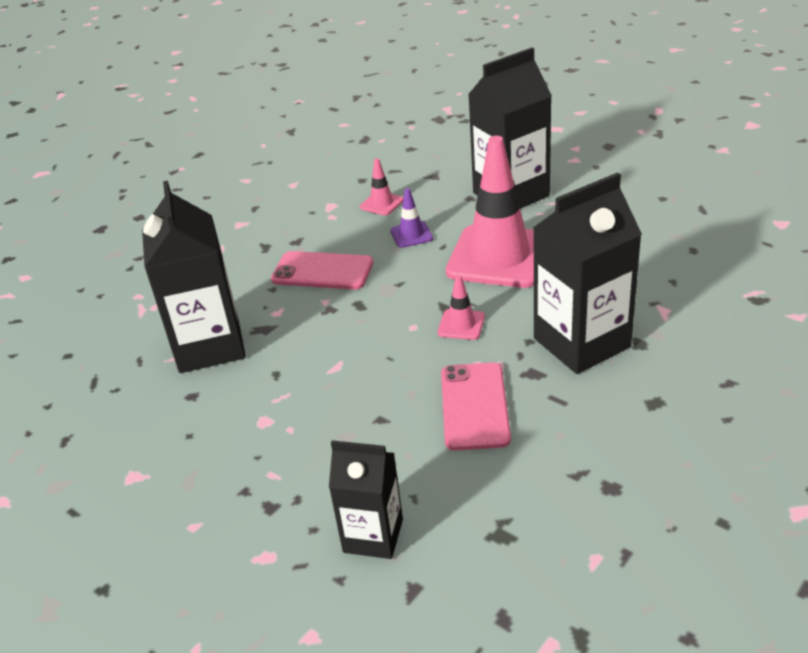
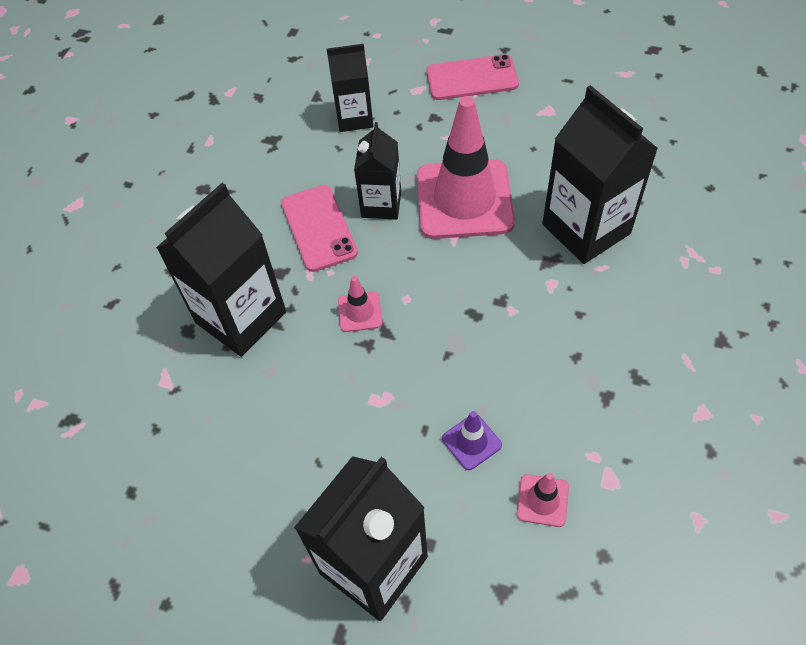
camera: 160 degrees right, 20 degrees up
(322, 271) = (541, 352): pink phone -> pink phone (472, 78)
(394, 414) = (381, 204): none -> black carton
(499, 257) = (352, 425): pink traffic cone -> pink traffic cone (464, 199)

